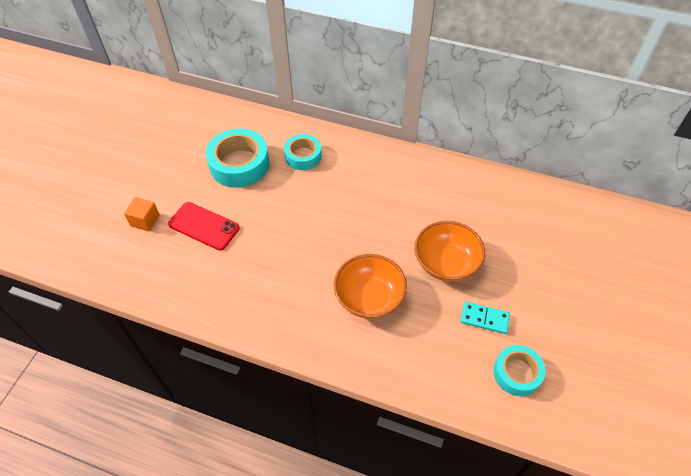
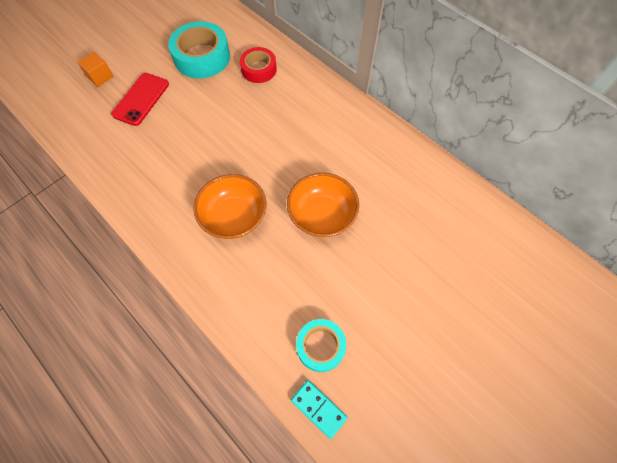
camera: 25 degrees right, 10 degrees up
(204, 226) = (141, 99): red phone -> red phone turned 60 degrees clockwise
(303, 156) = (259, 69): turquoise tape -> red tape
(484, 319) = (324, 282): turquoise domino -> turquoise domino (318, 408)

